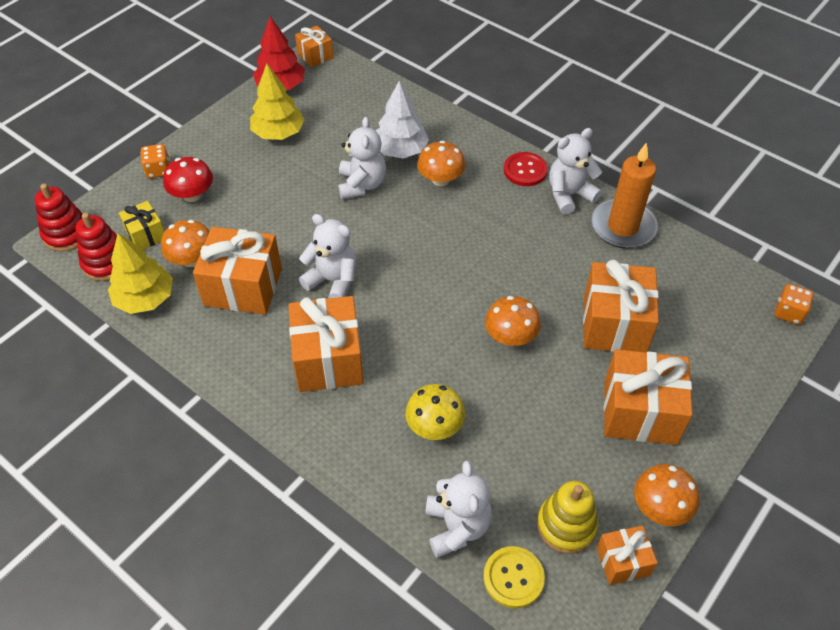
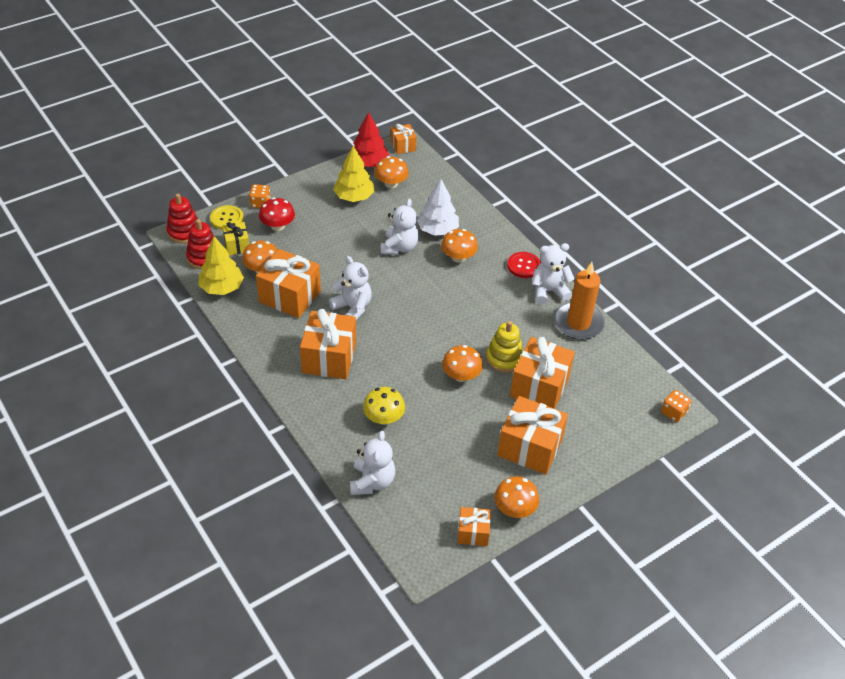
camera: 15 degrees right, 5 degrees down
(319, 106) = (391, 184): none -> orange mushroom
(513, 578) = (396, 521): yellow button -> yellow button (227, 218)
(566, 525) = (445, 501): yellow stacking toy -> yellow stacking toy (504, 358)

